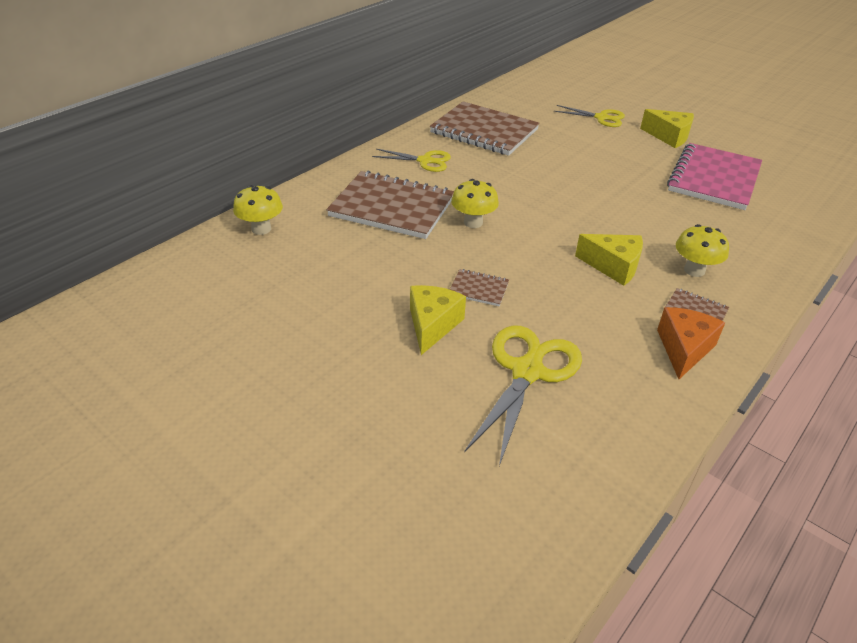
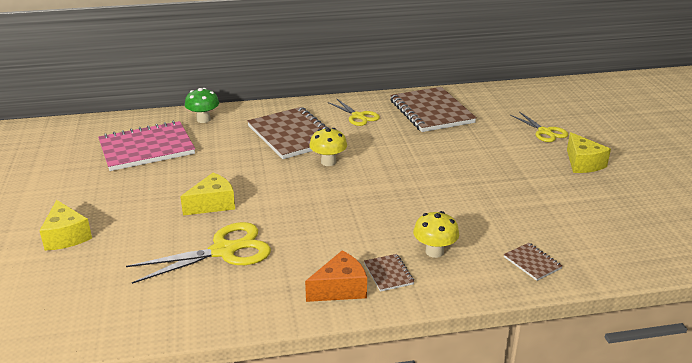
camera: 40 degrees right, 10 degrees down
(261, 229) = (203, 119): yellow mushroom -> green mushroom
(478, 289) = (269, 198): brown notebook -> brown notebook (532, 263)
(613, 266) = (378, 224): yellow cheese -> yellow cheese (66, 236)
(714, 179) = (568, 205): pink notebook -> pink notebook (147, 148)

